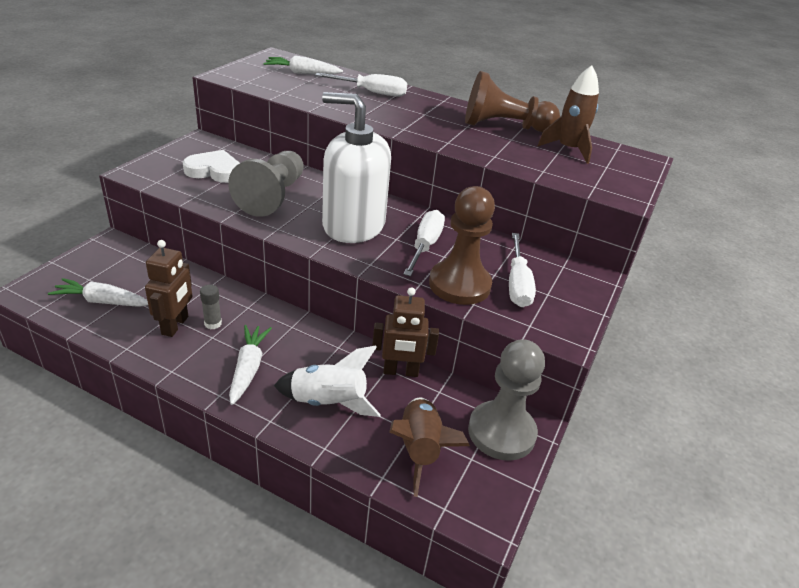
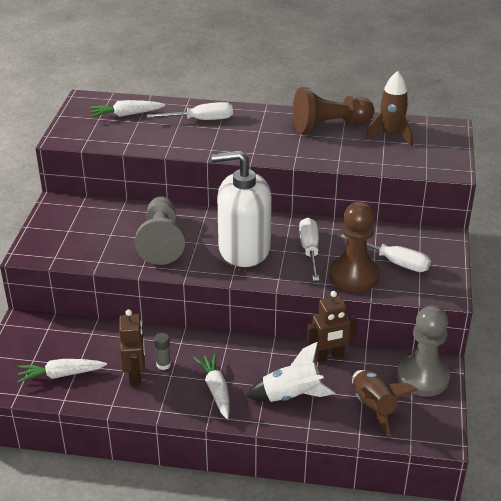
camera: 15 degrees left, 0 degrees up
(214, 171) = (94, 232): white heart -> none
(517, 284) = (394, 262): white screwdriver -> white screwdriver turned 45 degrees counterclockwise

